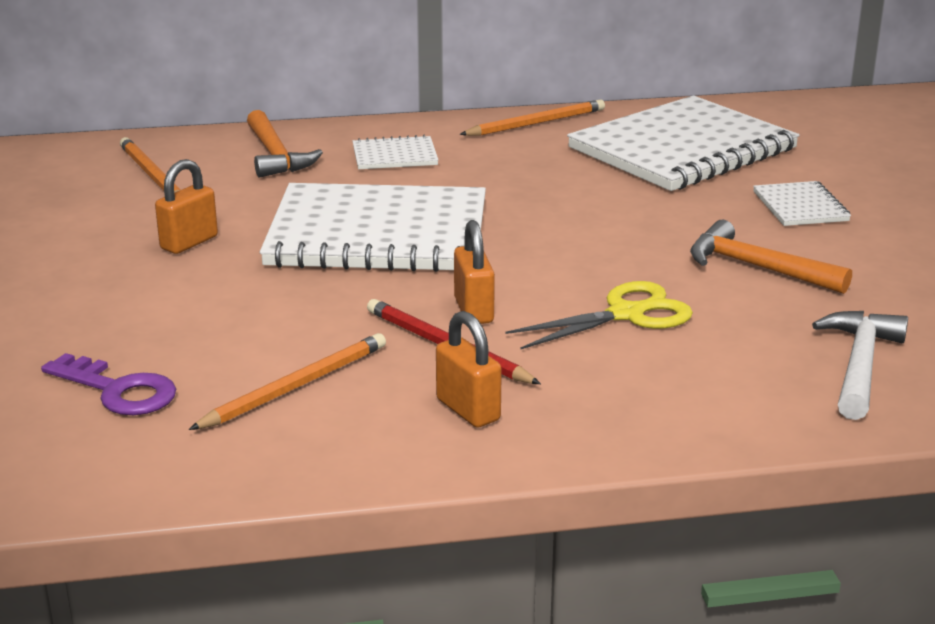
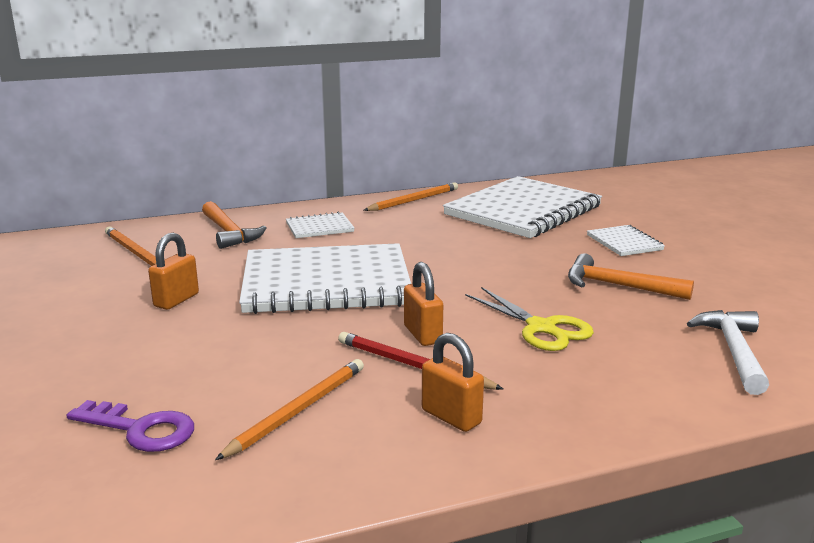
camera: 10 degrees left, 5 degrees down
(626, 314) = (541, 328): yellow scissors -> yellow scissors turned 90 degrees clockwise

